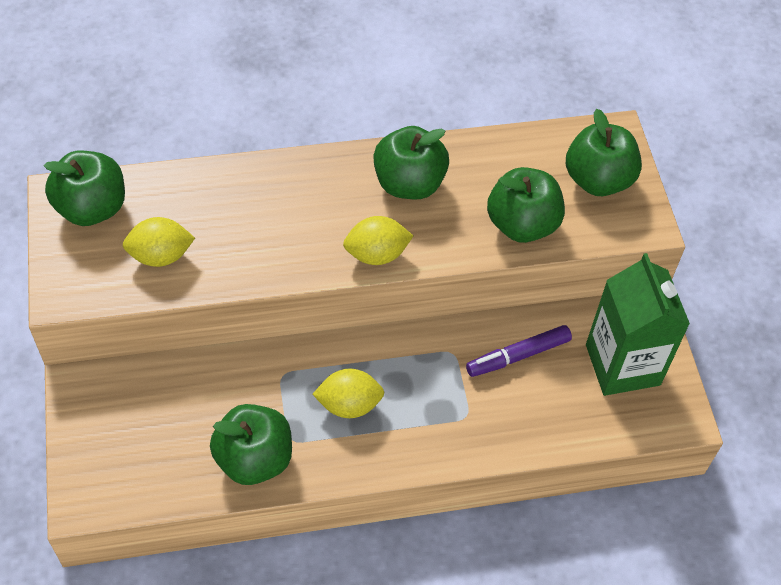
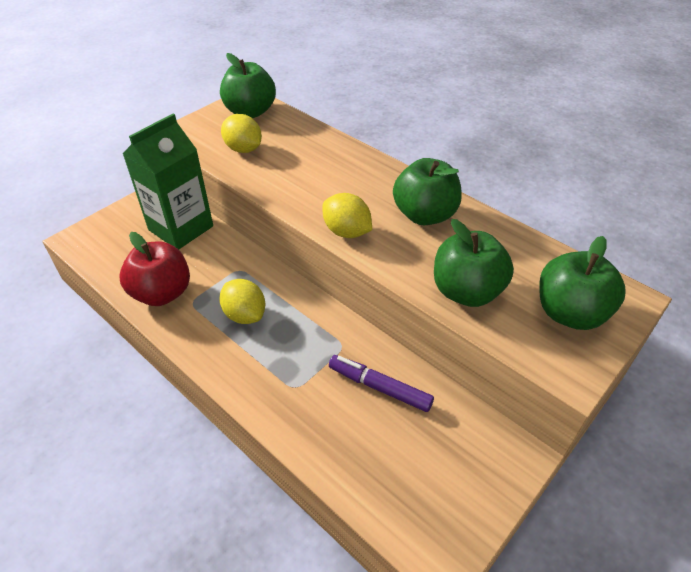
camera: 55 degrees right, 10 degrees down
(254, 459) = (162, 293): green apple -> red apple
(622, 365) = (446, 468): green carton -> green carton (181, 228)

